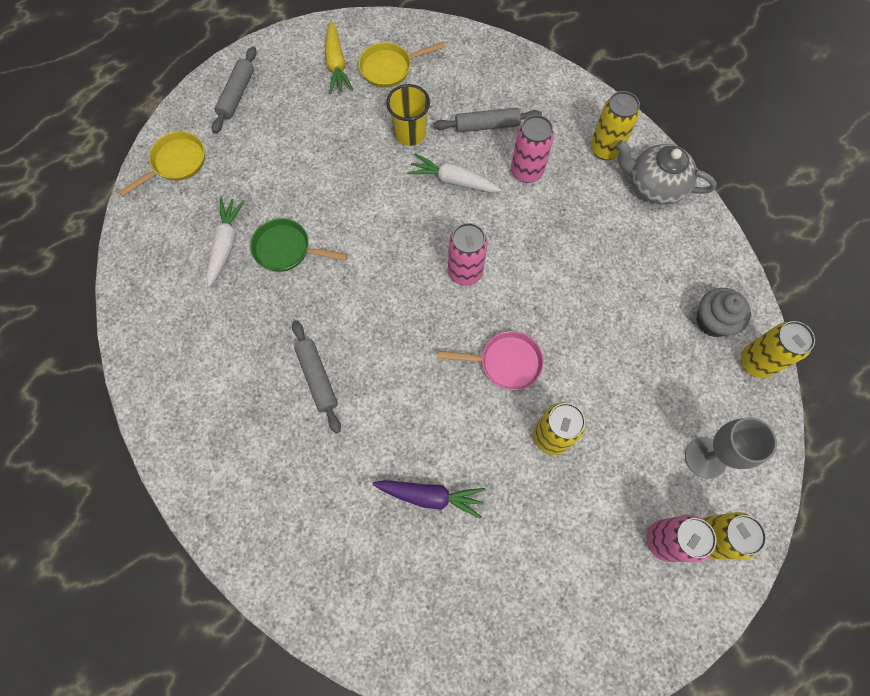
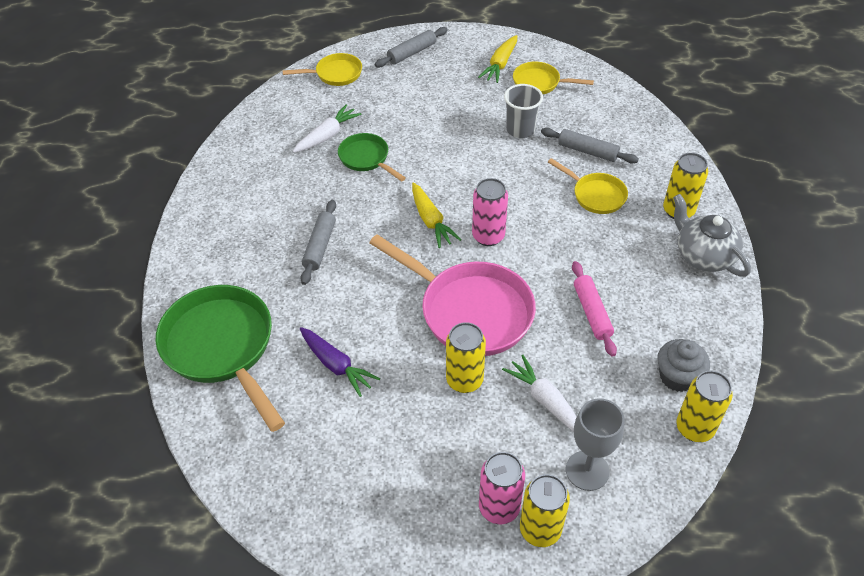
camera: 35 degrees right, 20 degrees down
(309, 549) = (222, 347): none -> green pan
(401, 286) = (431, 221): none -> yellow carrot
(410, 133) = (520, 130): yellow cup -> grey cup
(453, 180) = (529, 174): white carrot -> white carrot (545, 400)
(505, 362) = (470, 311): pink pan -> pink pan, size x1.89
(526, 171) = (595, 195): pink can -> yellow pan
(606, 299) = (592, 312): none -> pink rolling pin

